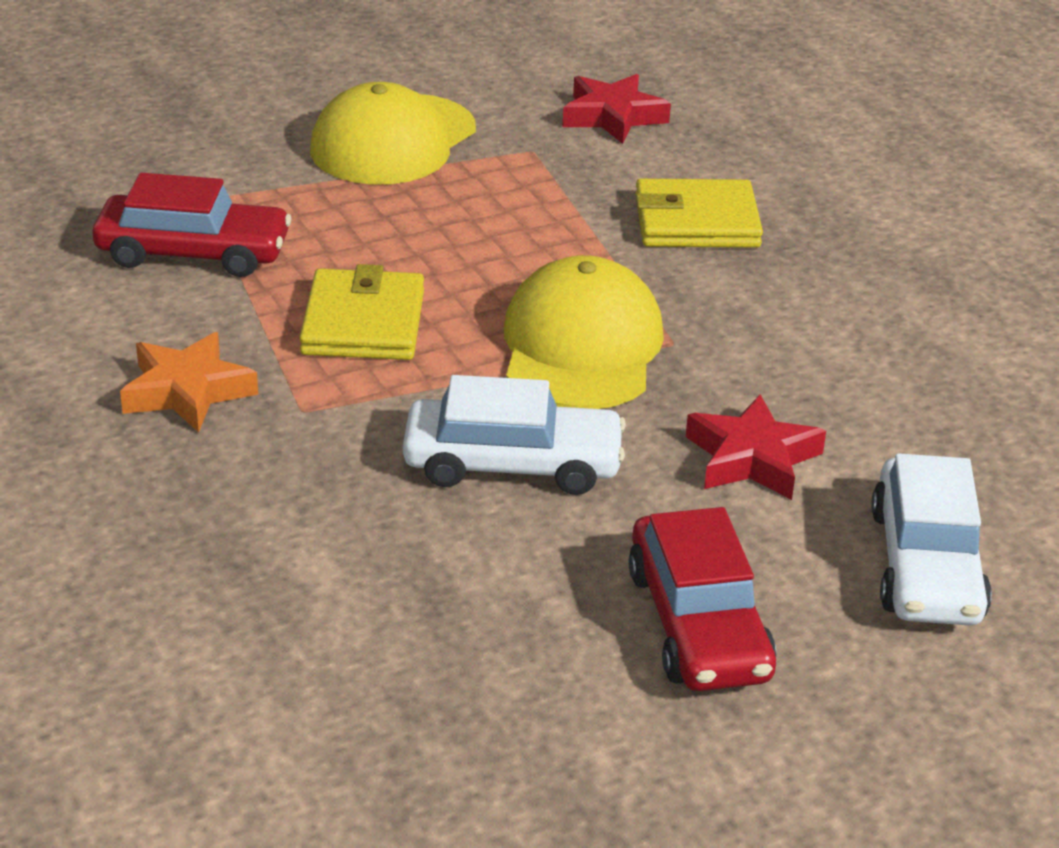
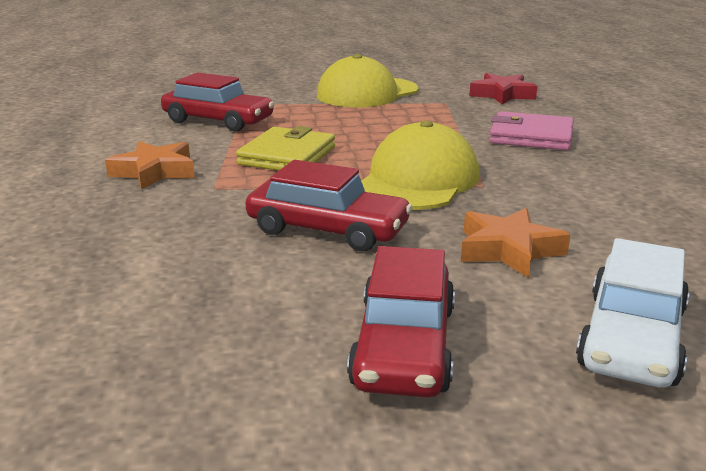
camera: 20 degrees right, 10 degrees down
(512, 464) = (327, 229): white car -> red car
(696, 222) = (531, 136): yellow wallet -> pink wallet
(752, 458) = (508, 250): red star -> orange star

